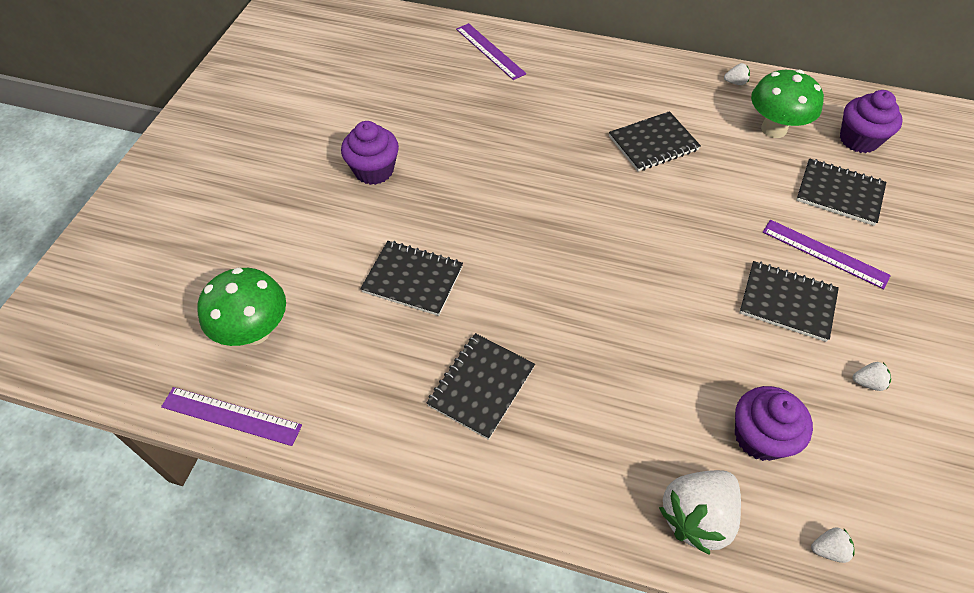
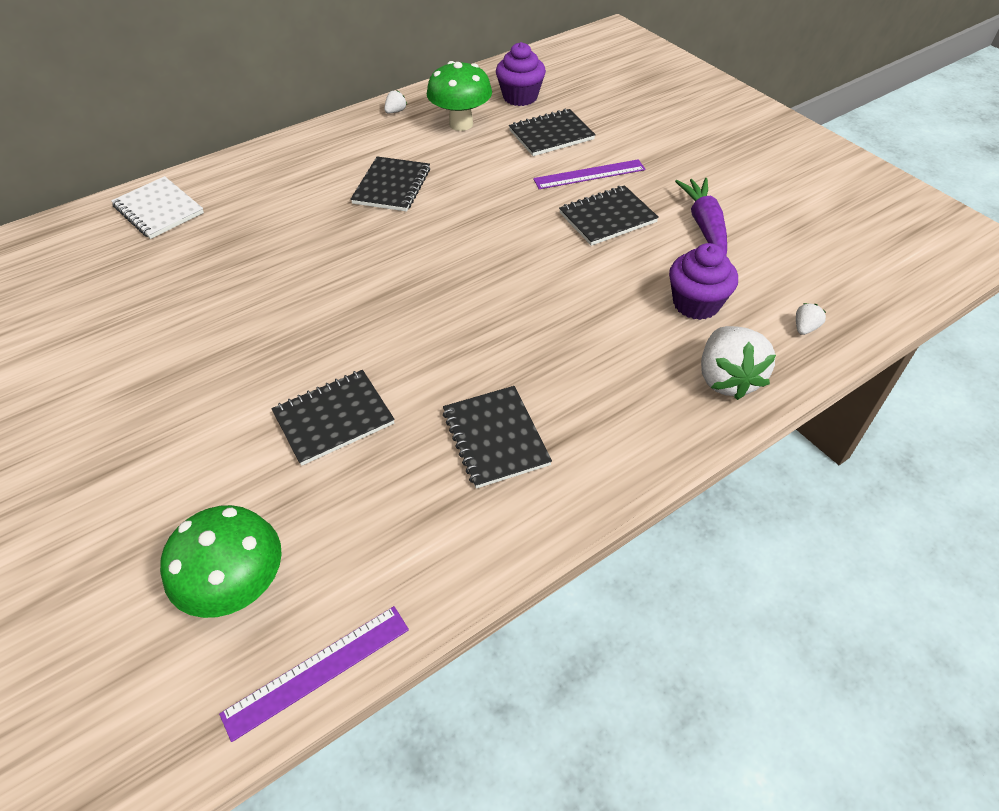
camera: 50 degrees left, 5 degrees down
(374, 170) = (174, 372): purple cupcake -> none
(490, 51) = (159, 210): purple ruler -> white notebook
(867, 382) = (704, 225): white strawberry -> purple carrot

